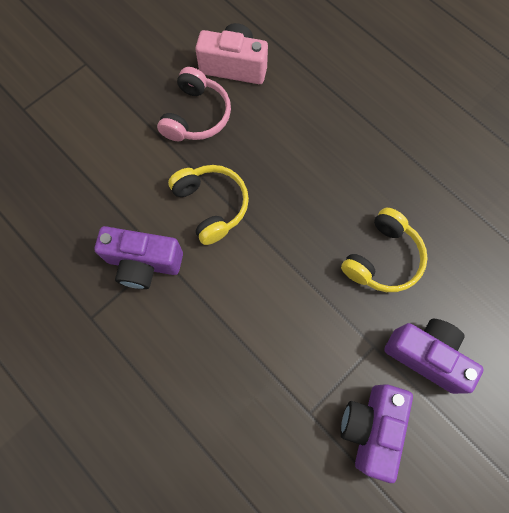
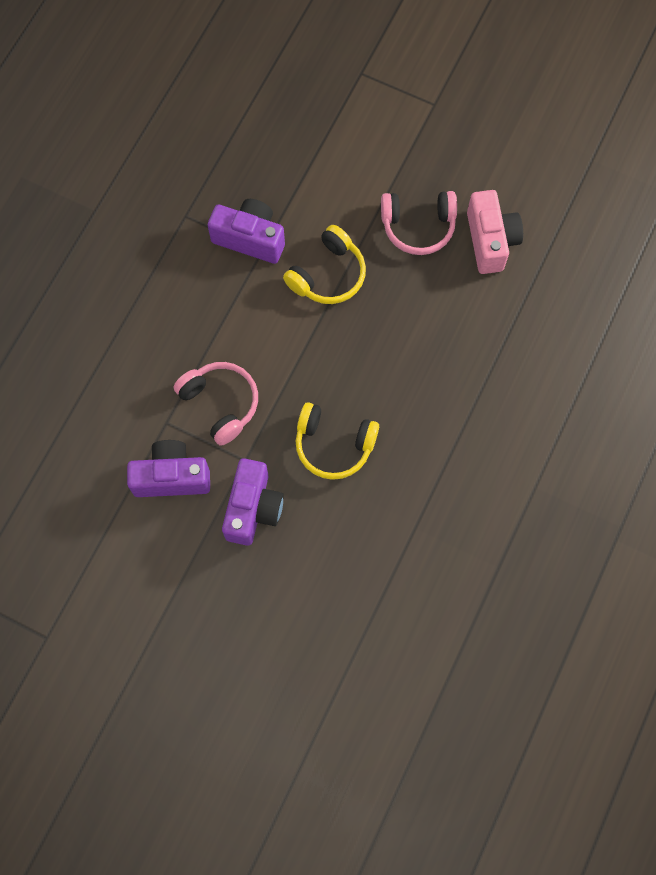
camera: 70 degrees right, 0 degrees up
(144, 263) = (250, 238): purple camera -> purple camera turned 120 degrees clockwise
(307, 350) = (221, 403): none -> pink headphones

